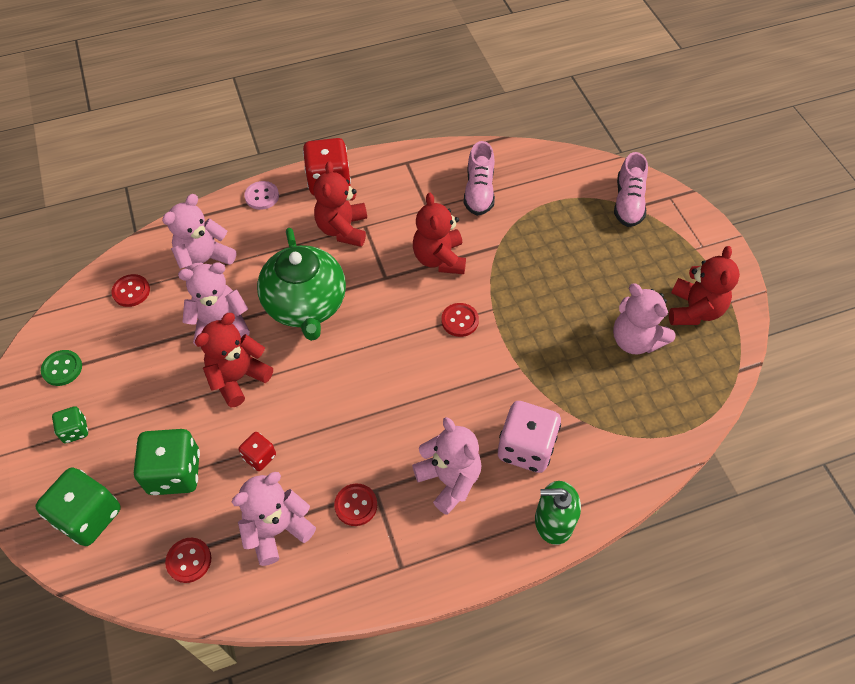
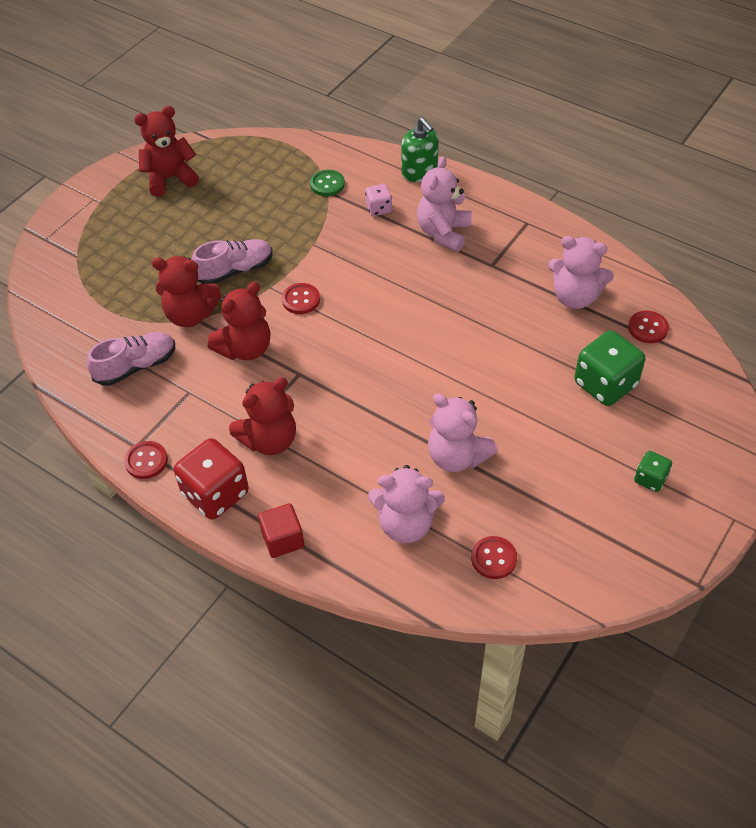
camera: 125 degrees left, 5 degrees down
(62, 369) = (617, 542): green button -> green button (327, 184)
(89, 516) = (691, 410): green dice -> none
(238, 378) = (492, 405): red teddy bear -> red teddy bear (190, 315)
(259, 457) = (538, 343): red dice -> none
(262, 196) = (283, 539): pink button -> red cube
(306, 305) = (379, 409): green teapot -> none
(356, 505) = (513, 268): red button -> red button (146, 461)
(526, 448) = (379, 209): pink dice -> pink dice, size x0.52
(628, 202) = (73, 261): pink shoe -> pink shoe (235, 270)
(635, 340) = (228, 196): pink teddy bear -> none

